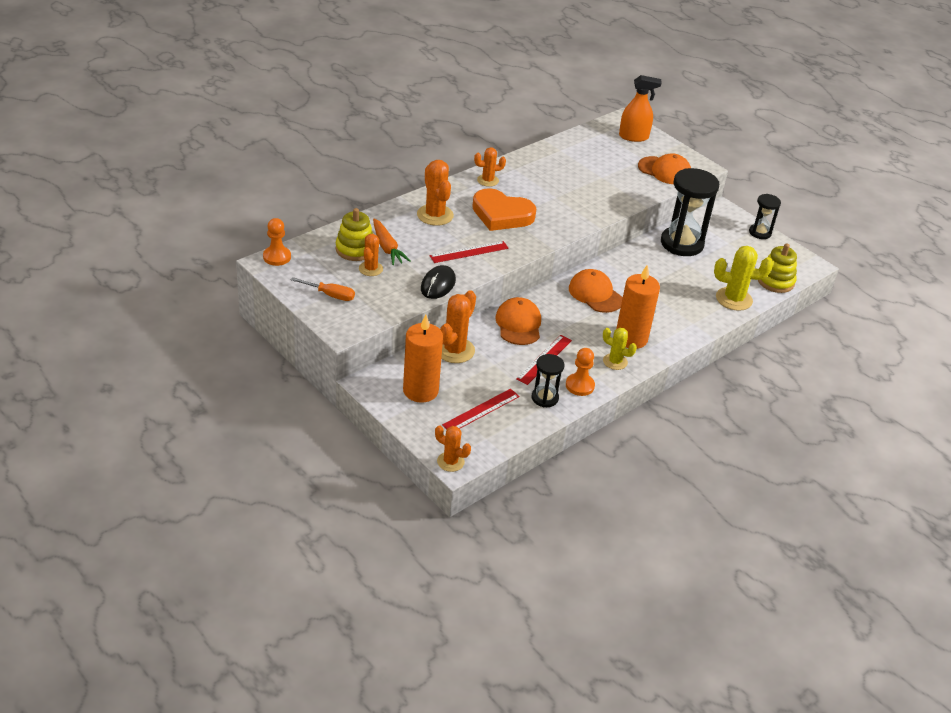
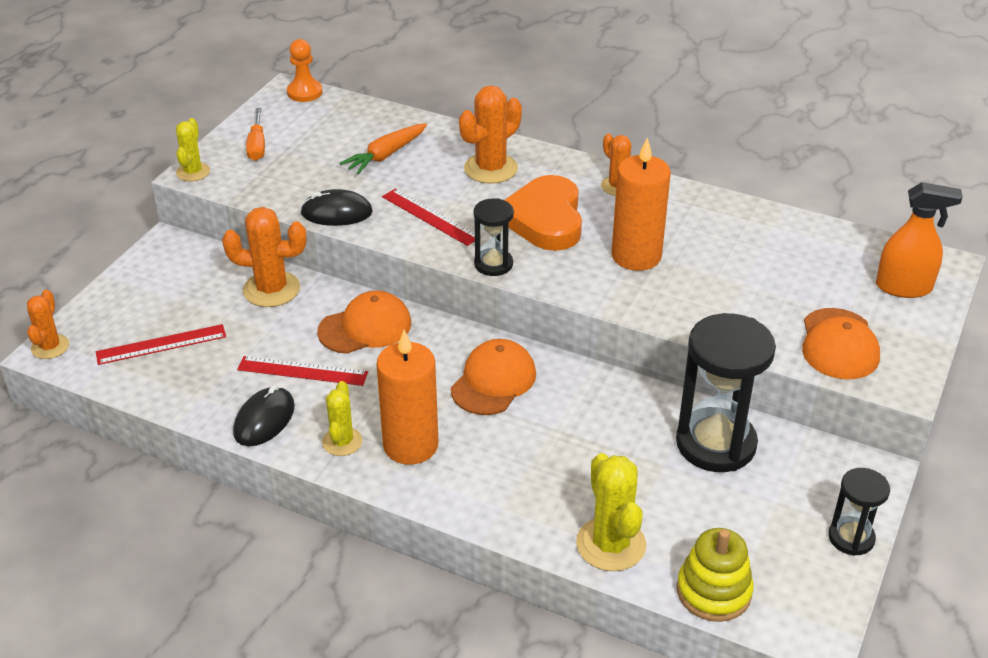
camera: 70 degrees right, 0 degrees up
(340, 331) = (193, 172): none -> yellow cactus
(355, 249) = (363, 135): yellow stacking toy -> none
(371, 269) = (331, 157): orange cactus -> none
(420, 391) = (174, 286): orange candle -> orange candle (636, 256)
(481, 410) = (161, 344): red ruler -> red ruler turned 45 degrees counterclockwise
(544, 398) = (218, 393): black hourglass -> black hourglass (493, 264)
(579, 385) = (264, 420): orange pawn -> black mouse
(633, 137) = (903, 287): orange spray bottle -> orange spray bottle turned 60 degrees counterclockwise

